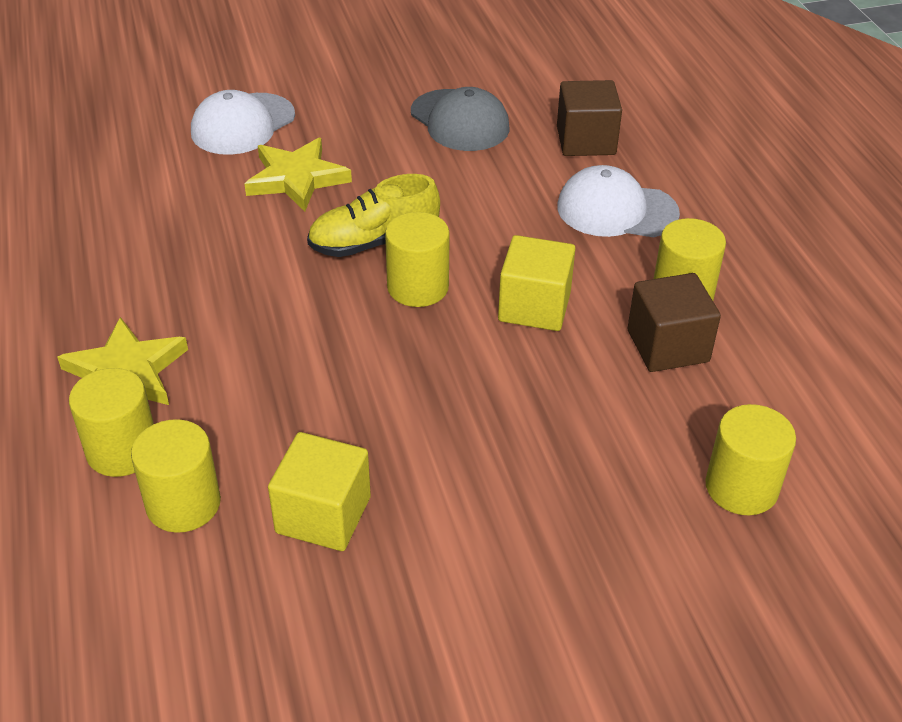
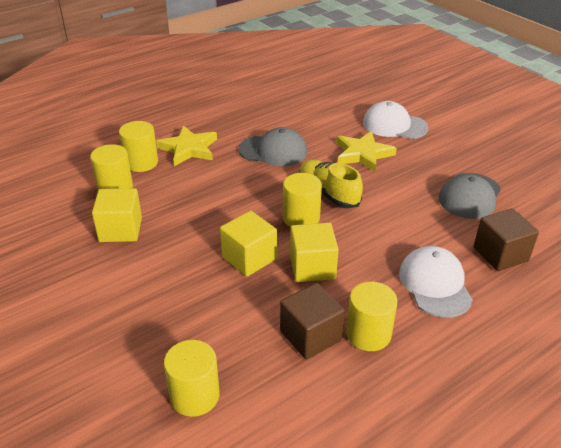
camera: 70 degrees right, 5 degrees down
(215, 269) = (273, 151): none -> grey cap
(483, 366) = (249, 258): none -> yellow cube

